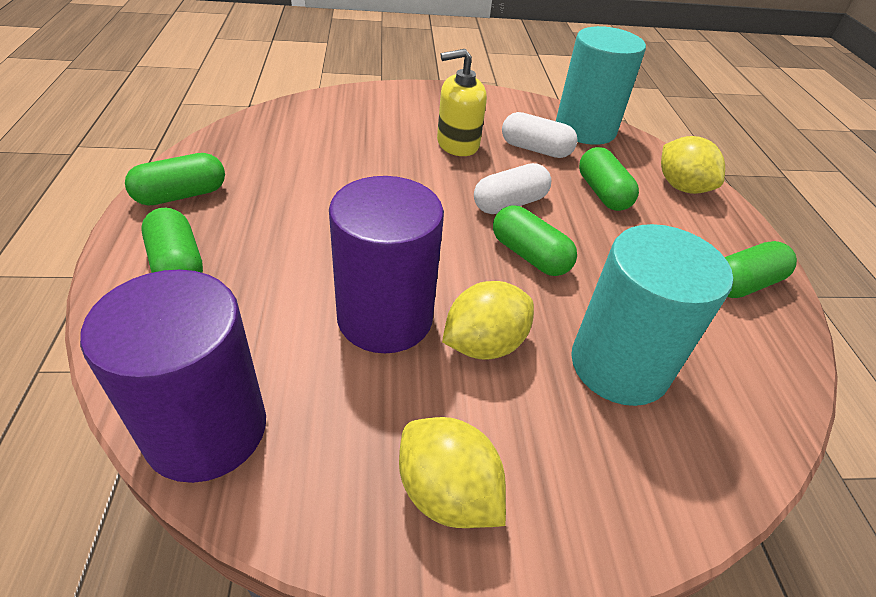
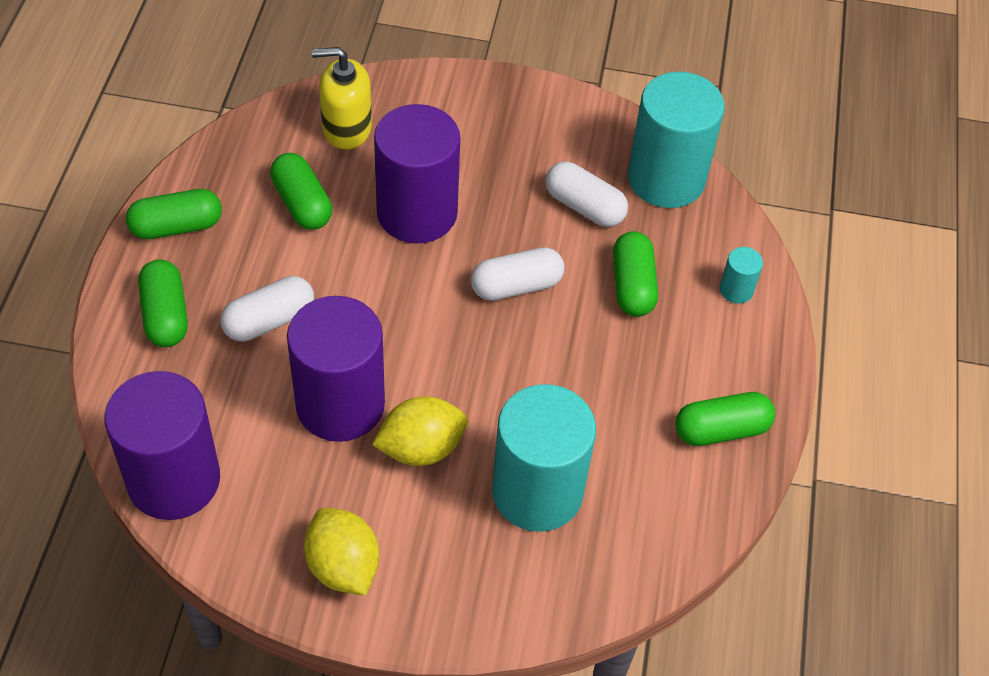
camera: 15 degrees right, 10 degrees up
(290, 256) = (269, 320): none -> white capsule
(403, 165) = (417, 213): none -> purple cylinder
(457, 144) = (492, 186): yellow soap dispenser -> yellow soap dispenser (346, 128)
(529, 255) = (507, 358): green capsule -> green capsule (302, 203)
(681, 187) = (736, 290): yellow lemon -> turquoise cylinder

